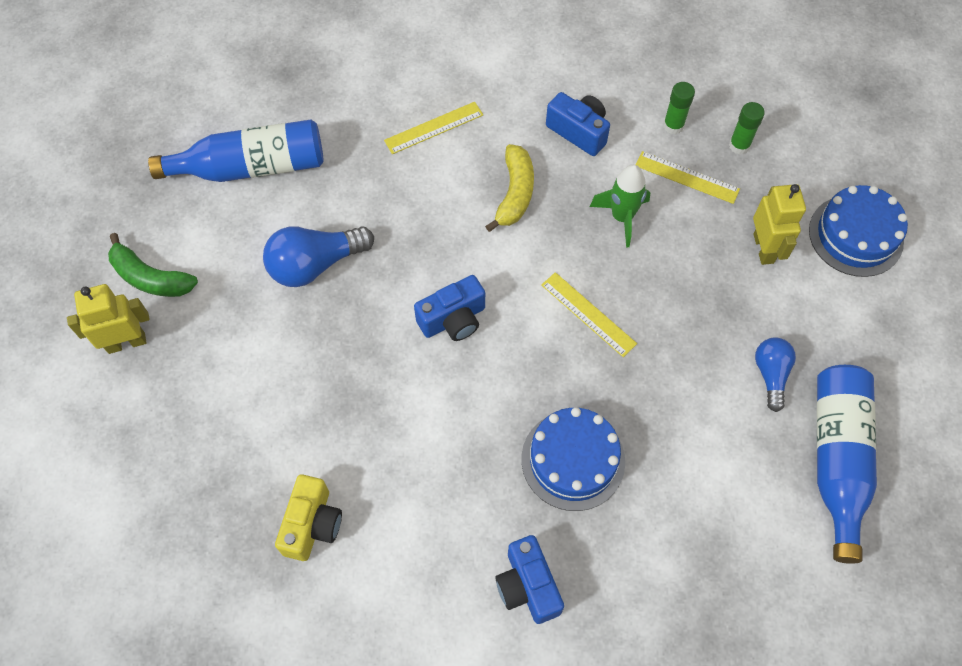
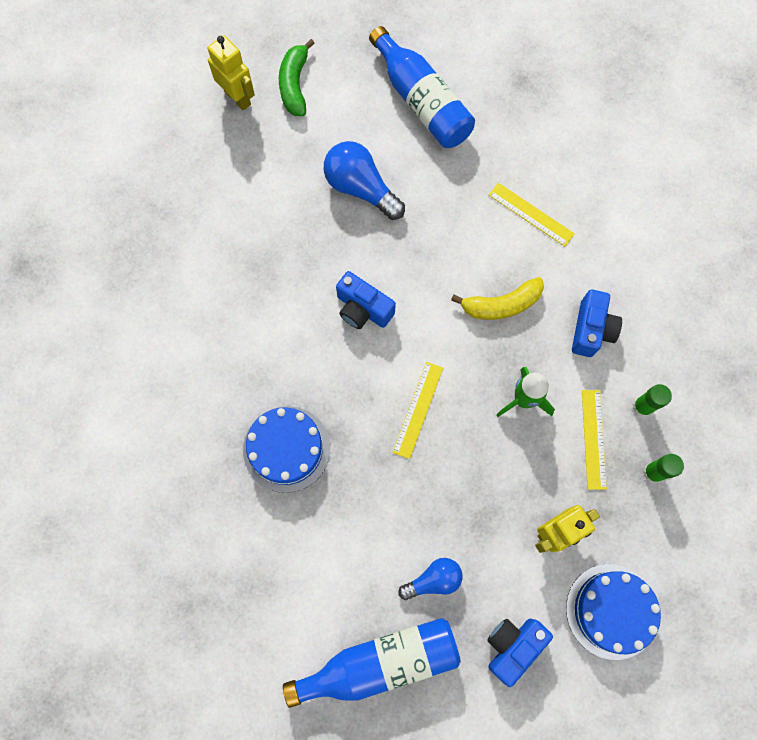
camera: 65 degrees right, 10 degrees up
(312, 524) = (158, 288): yellow camera -> none
(527, 586) = (174, 456): blue camera -> blue camera (512, 646)

